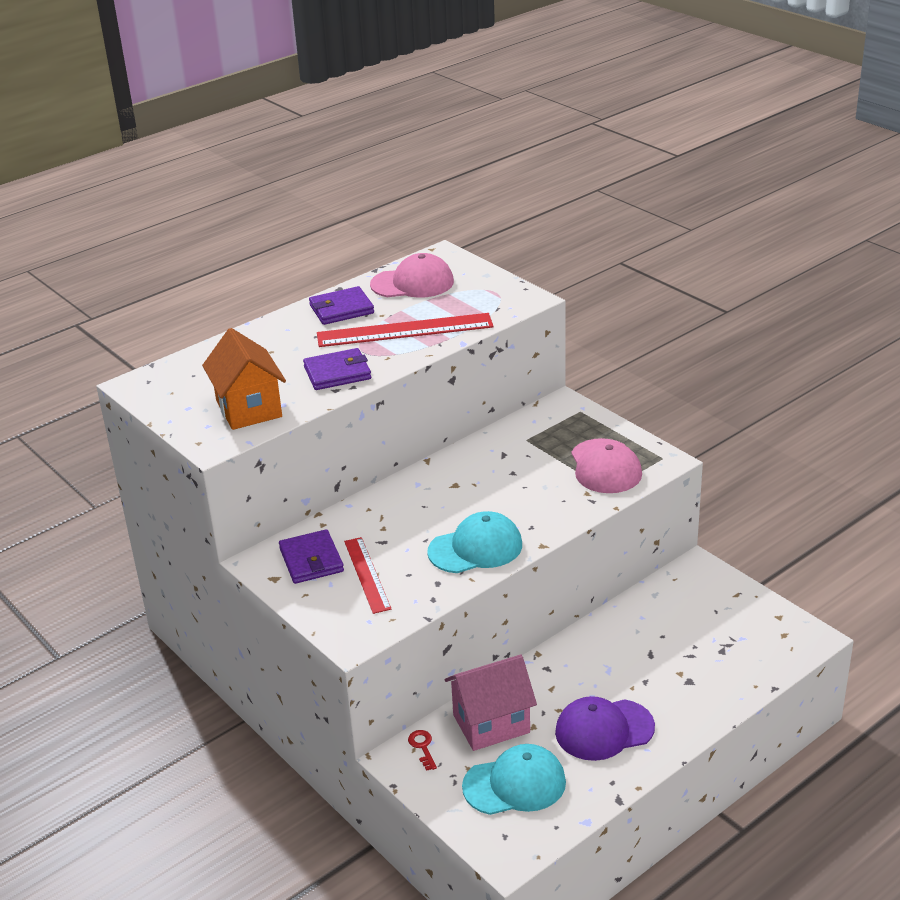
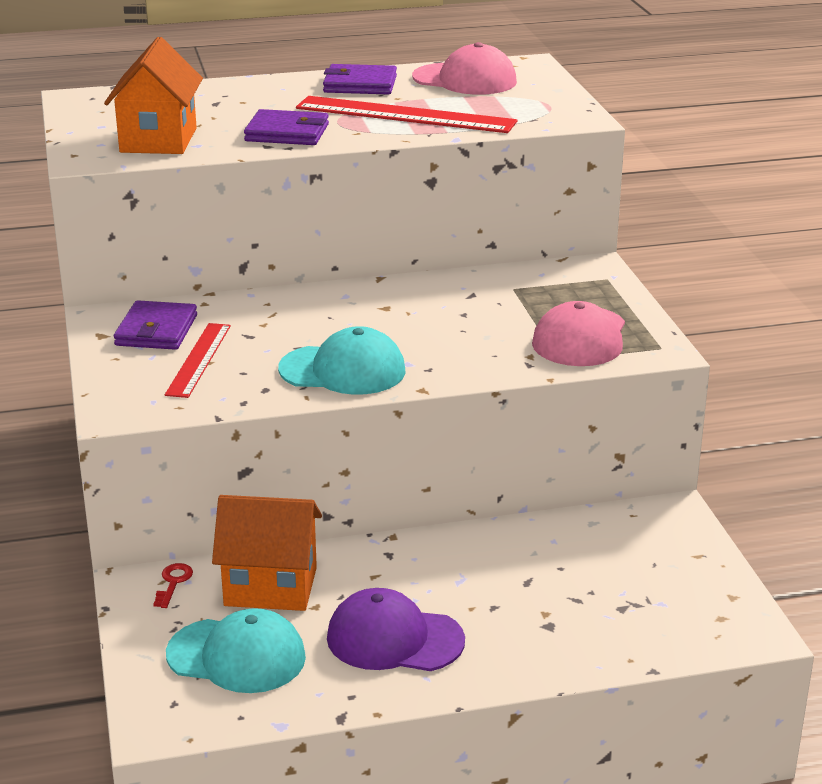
camera: 25 degrees right, 5 degrees down
(491, 724) = (270, 587): pink house -> orange house

